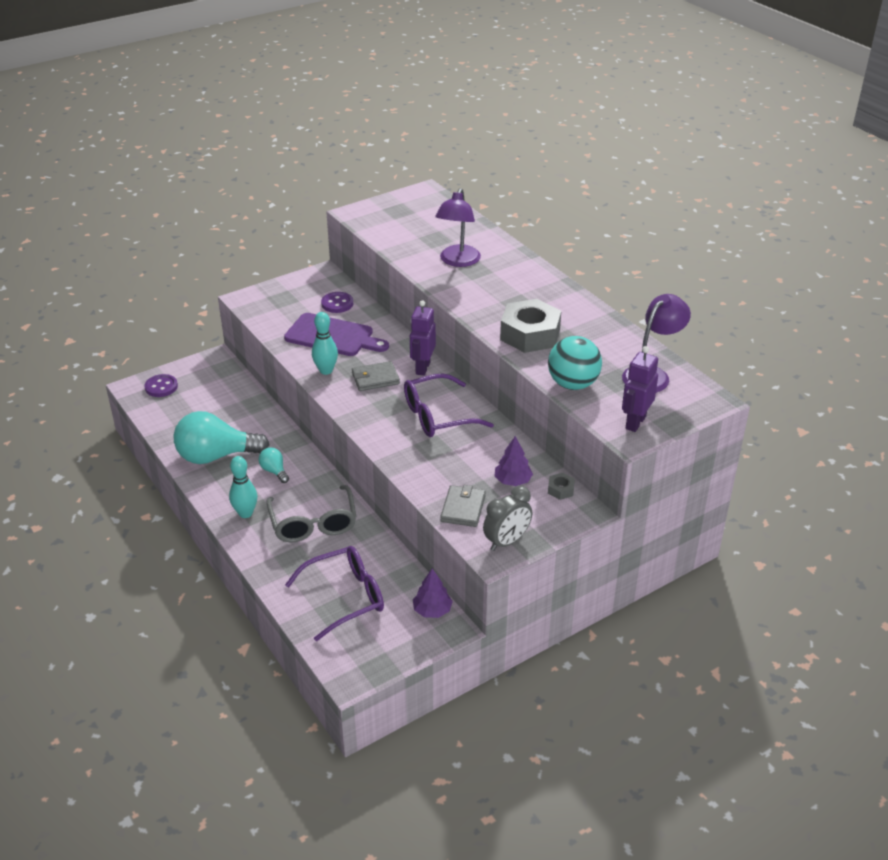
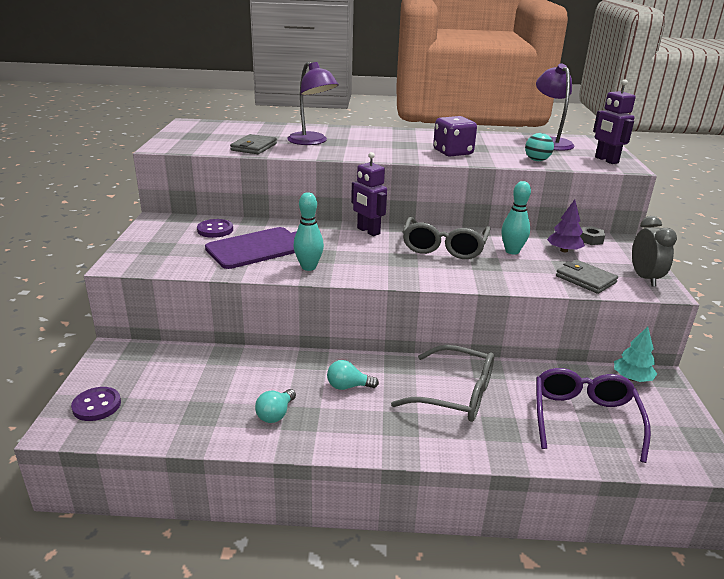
camera: 55 degrees left, 10 degrees down
(216, 456) = (275, 414): turquoise light bulb -> turquoise light bulb, size x0.46
(245, 513) = (396, 431): turquoise bowling pin -> turquoise bowling pin (512, 251)
(375, 378) = (355, 252): grey wallet -> grey wallet (254, 147)
(432, 610) = (632, 378): purple tree -> turquoise tree
(437, 416) = (444, 247): purple glasses -> grey glasses
(530, 334) = (453, 152): grey nut -> purple dice
(573, 384) = (537, 160): turquoise ball -> turquoise ball, size x0.58

